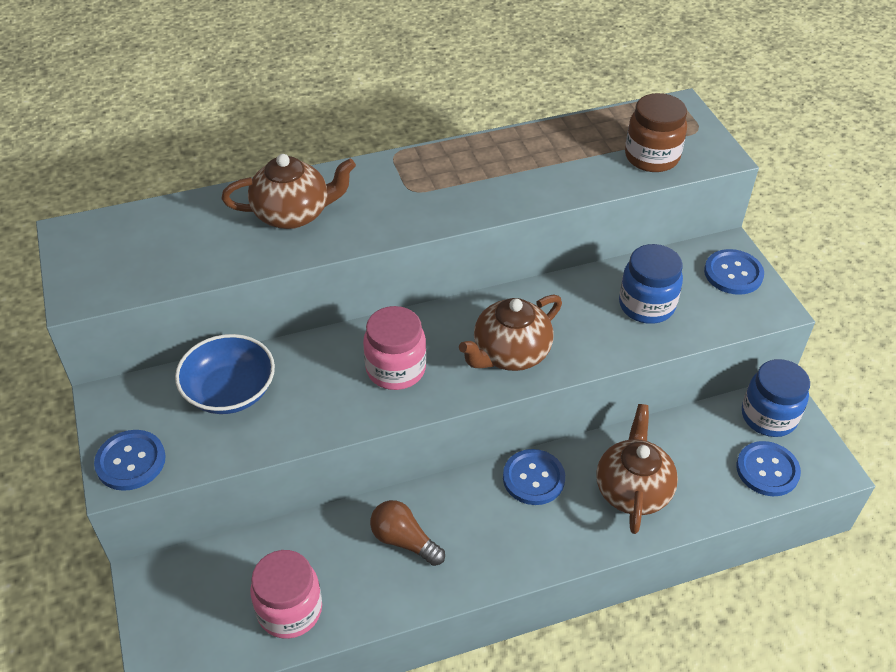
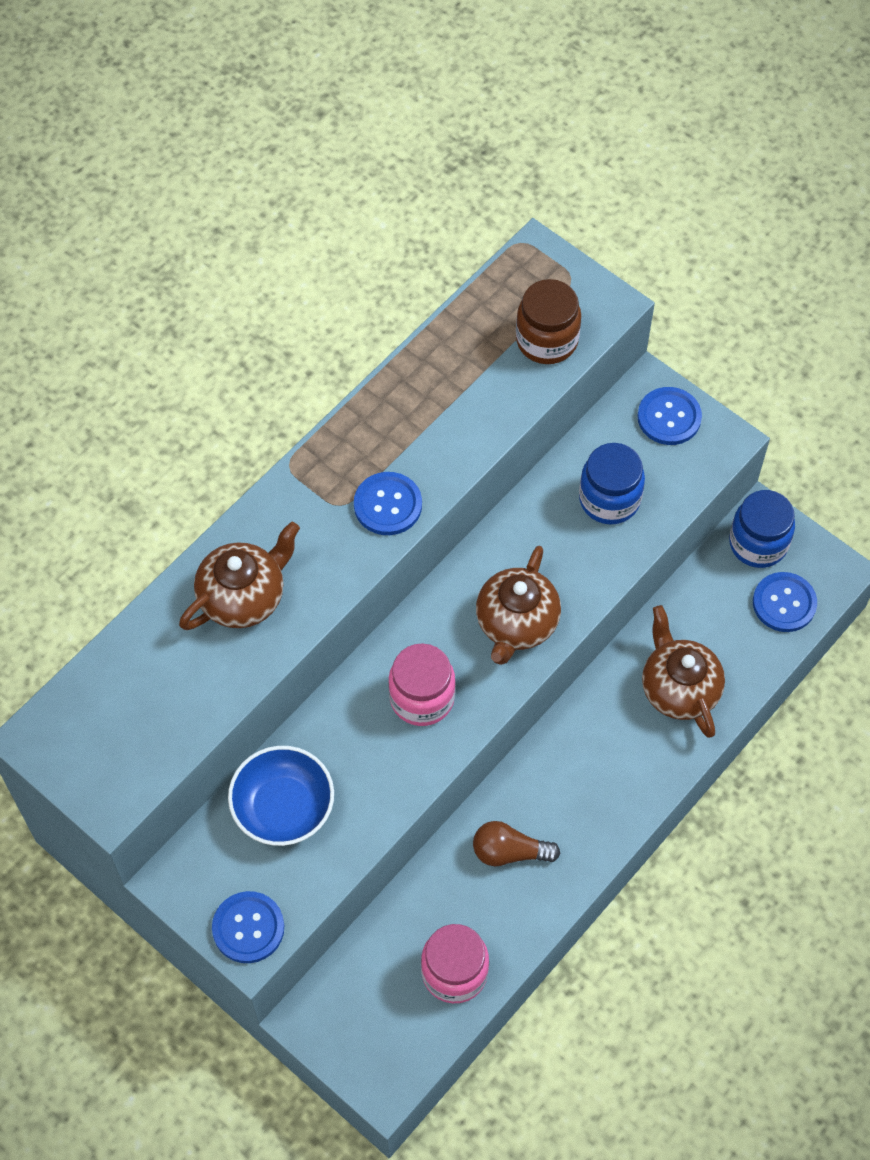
camera: 30 degrees left, 15 degrees up
(533, 478) = (585, 725): blue button -> blue button (388, 505)

